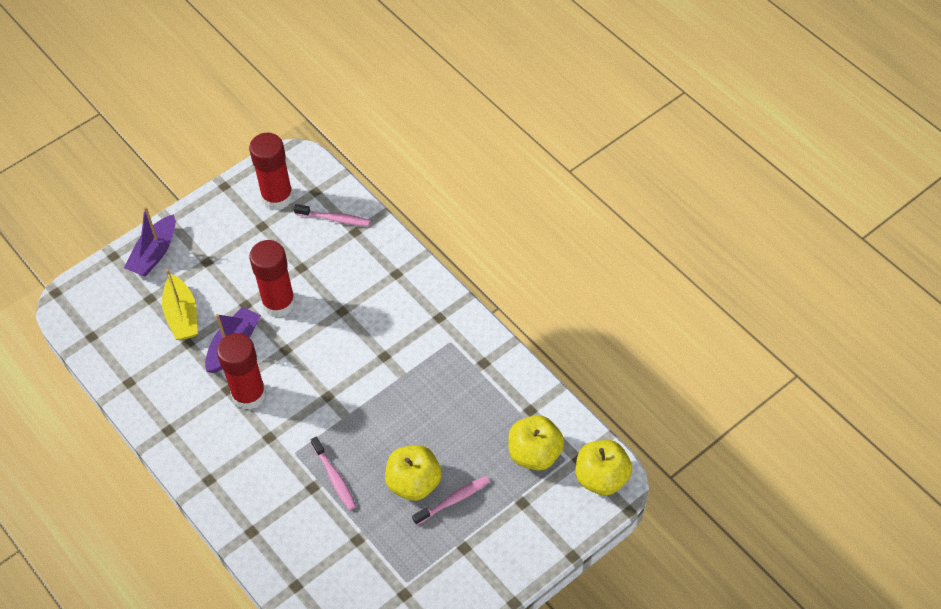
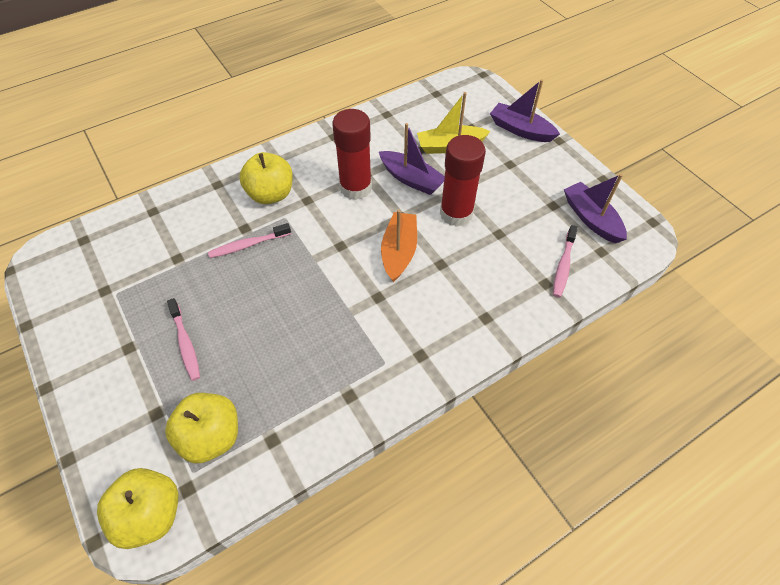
camera: 95 degrees right, 0 degrees up
(277, 197) = (591, 219): red glue stick -> purple boat
(330, 345) = (399, 251): none -> orange boat
(414, 483) = (218, 310): yellow apple -> yellow apple (271, 194)

